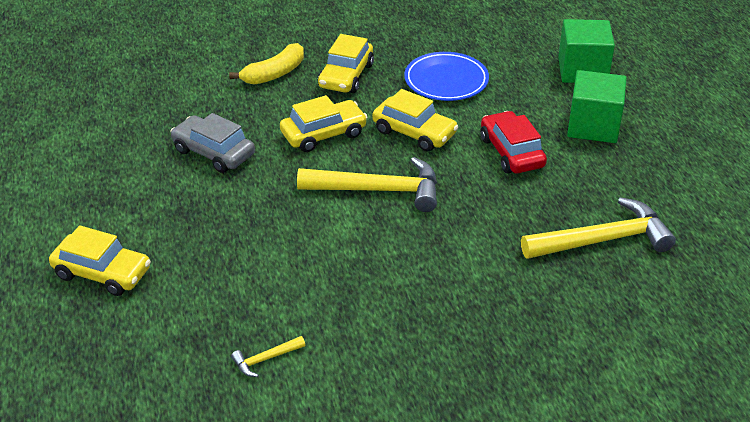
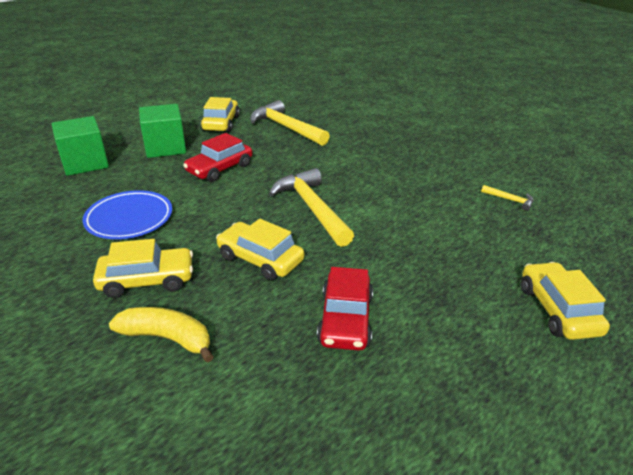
camera: 120 degrees left, 5 degrees down
(213, 152) = (345, 319): grey car -> red car
(414, 132) = (223, 213): yellow car -> yellow car (221, 123)

